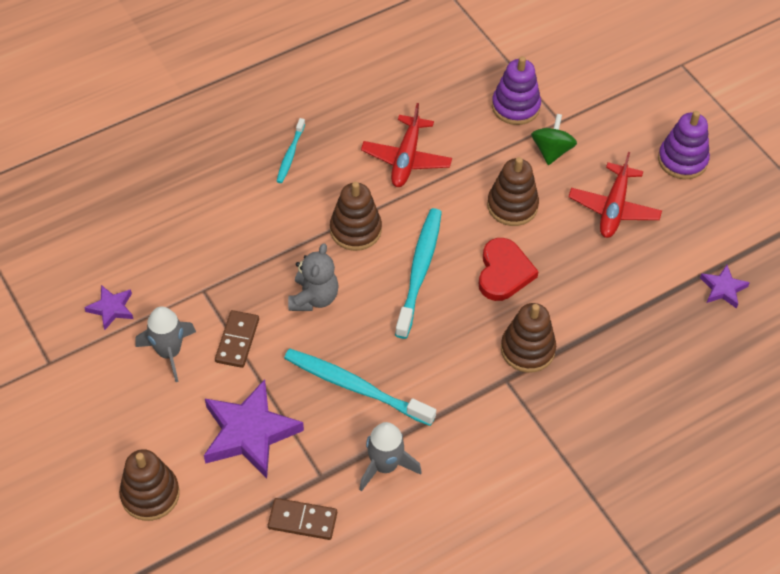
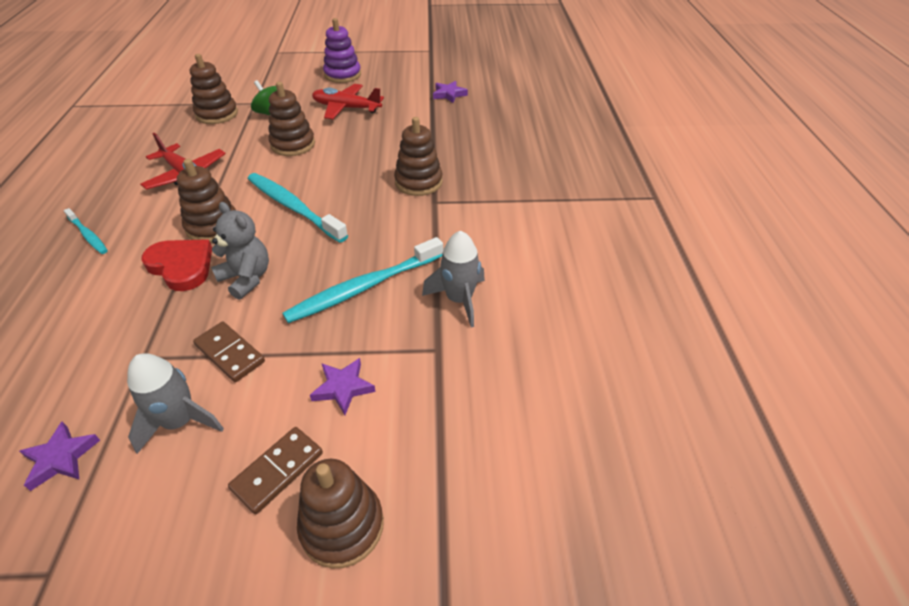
camera: 60 degrees left, 10 degrees down
(249, 432) = (343, 388): purple star -> purple star, size x0.50
(302, 520) = (475, 384): brown domino -> brown domino (277, 470)
(504, 272) = (342, 168): red heart -> red heart (181, 266)
(515, 106) = (217, 114): purple stacking toy -> brown stacking toy
(614, 208) = (346, 108): red plane -> red plane turned 150 degrees clockwise

